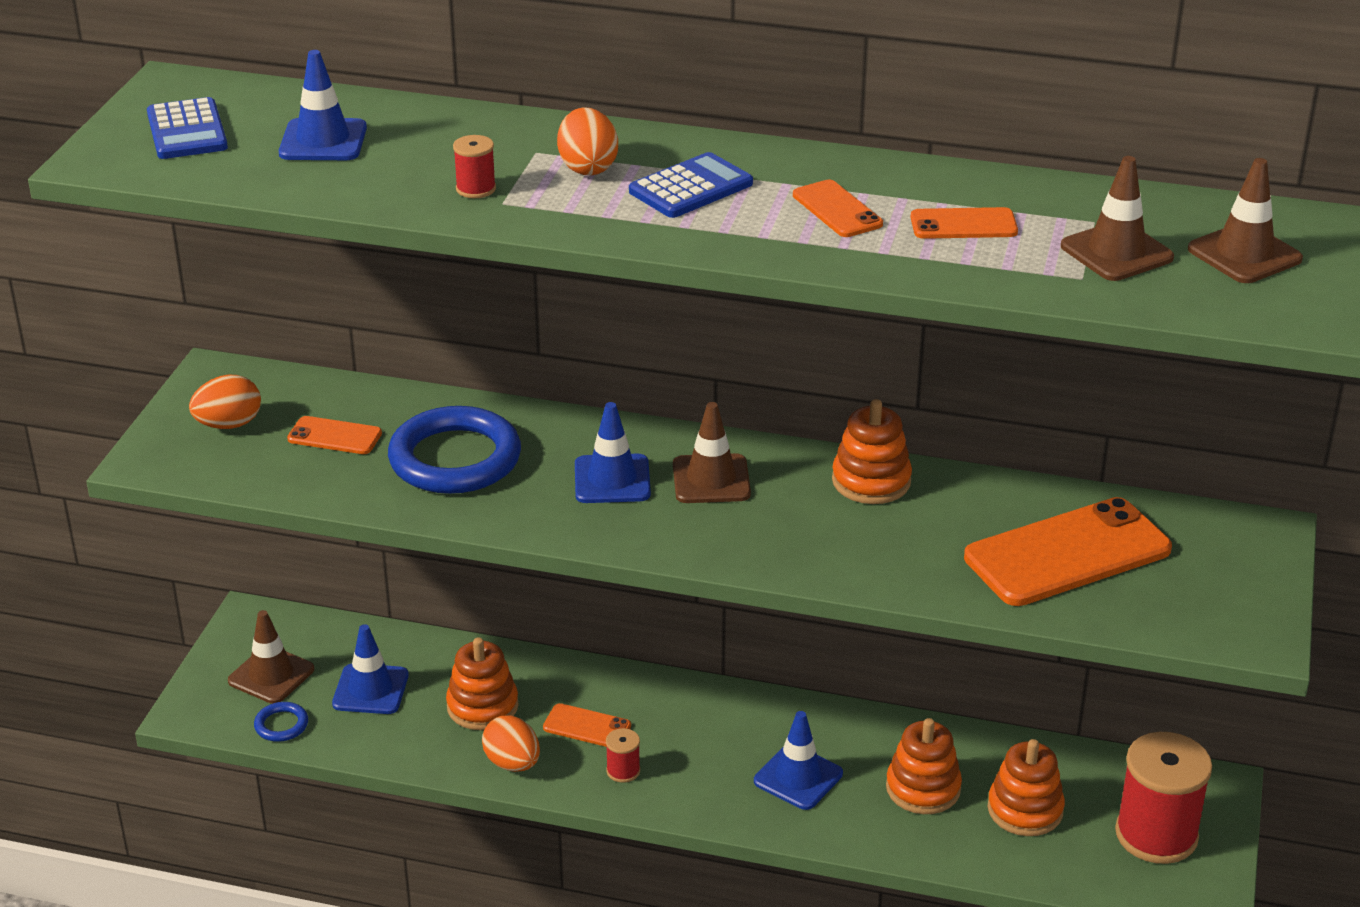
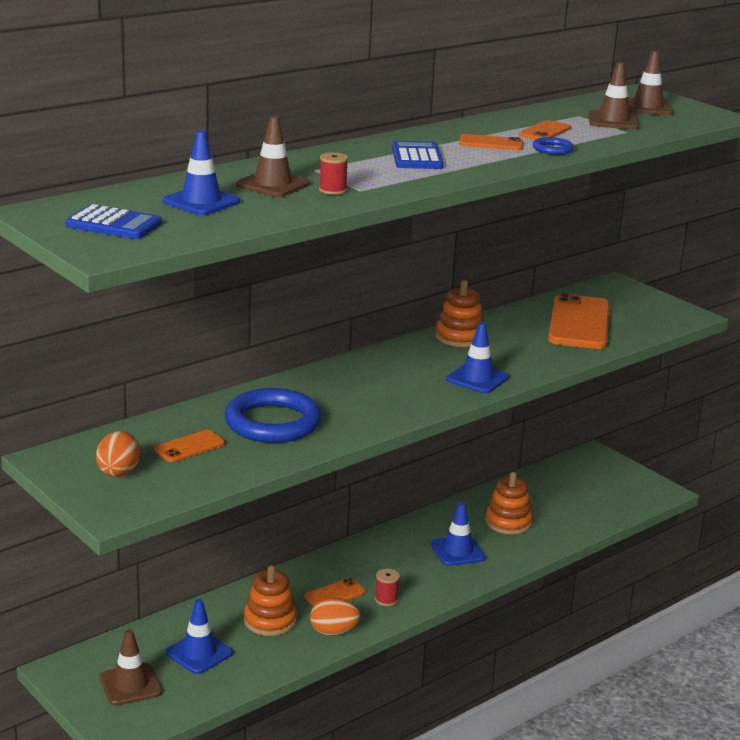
camera: 55 degrees left, 10 degrees down
(281, 725) = (185, 700): blue ring -> blue ring (552, 149)
(587, 167) = (354, 166): orange egg -> none
(612, 479) = (361, 391): blue traffic cone -> blue traffic cone (477, 379)
(711, 479) = (400, 369): brown traffic cone -> brown traffic cone (273, 184)
(1025, 810) = (555, 504): orange stacking toy -> none
(1156, 835) = (609, 482): red spool -> none

